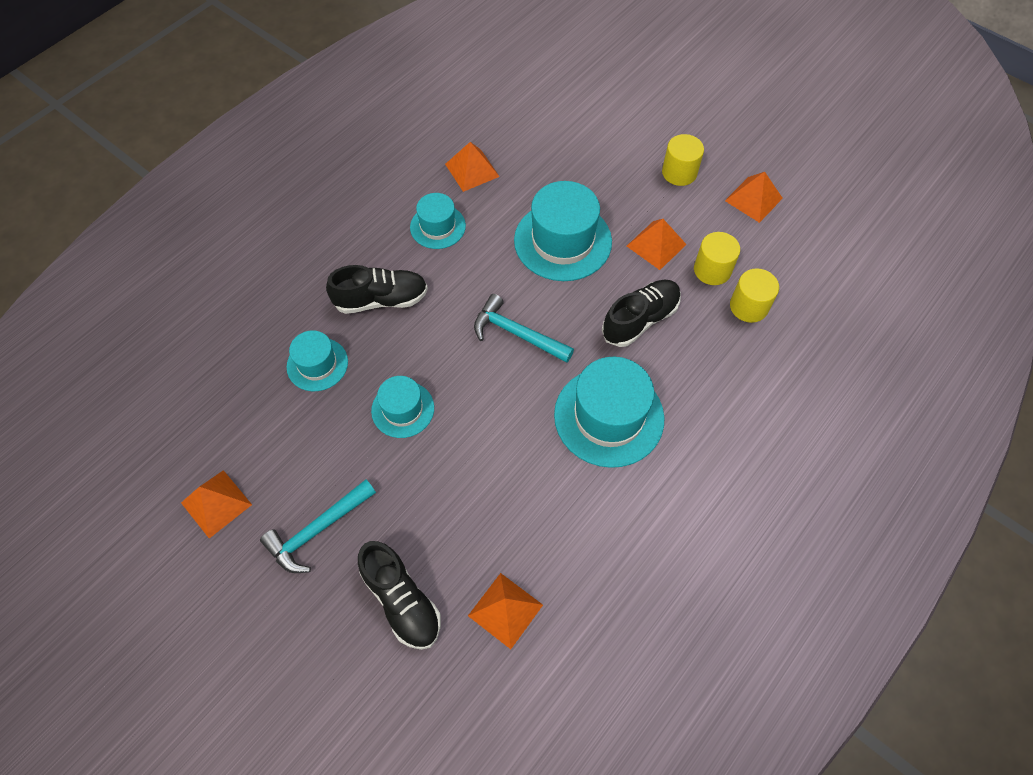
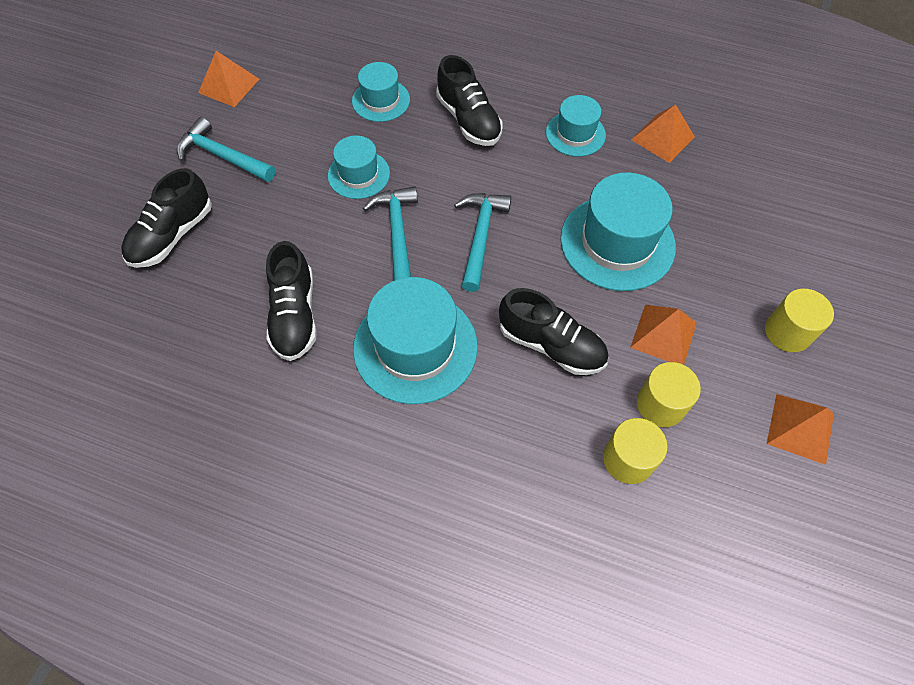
camera: 70 degrees right, 0 degrees up
(486, 396) = (397, 233): none -> turquoise hammer
(505, 610) = (180, 316): orange pyramid -> none
(542, 505) = (295, 315): none -> black shoe

